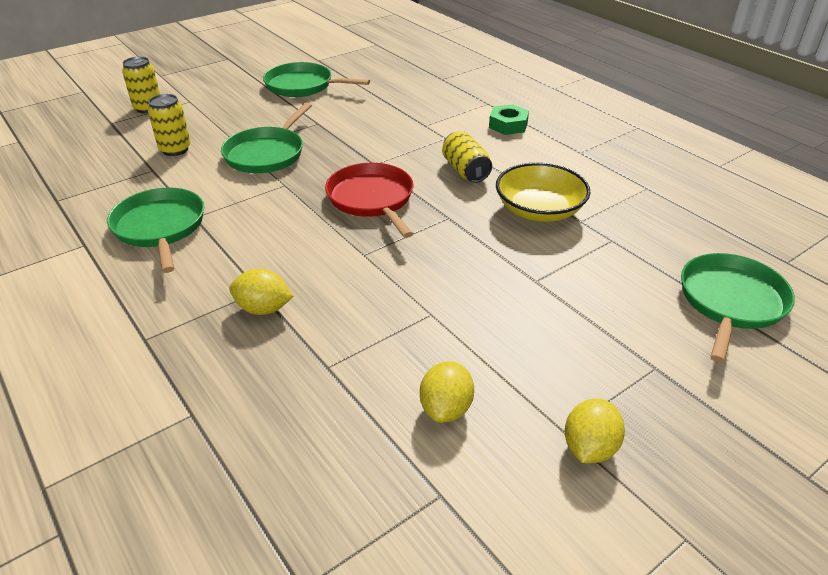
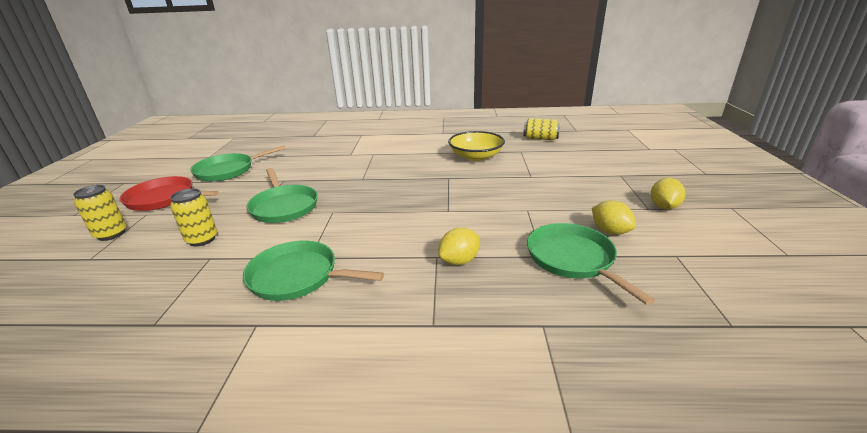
camera: 50 degrees left, 10 degrees down
(372, 199) = (397, 191): red pan -> red pan (163, 198)
(465, 171) = (413, 160): yellow can -> yellow can (540, 138)
(508, 125) = (391, 137): green nut -> none
(589, 448) = (663, 207): yellow lemon -> yellow lemon turned 45 degrees clockwise
(730, 302) = (591, 147): green pan -> green pan (572, 259)

